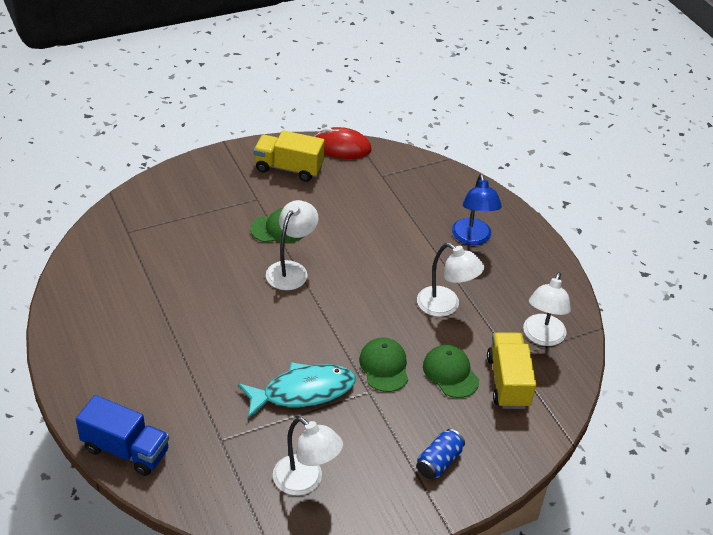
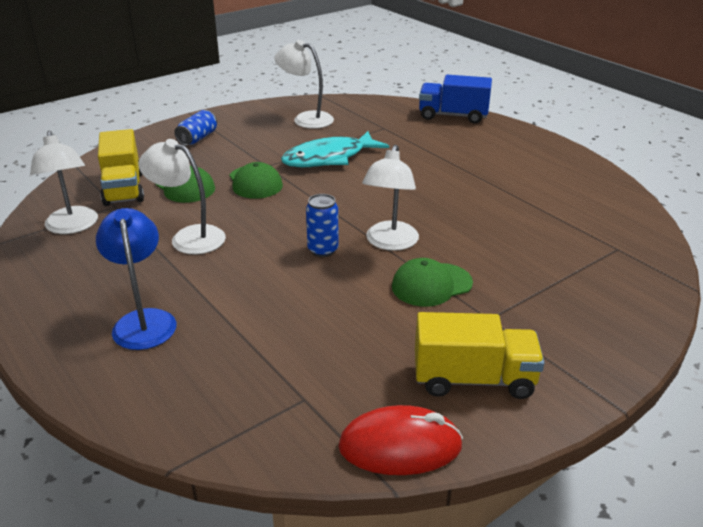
camera: 170 degrees right, 10 degrees down
(344, 272) = (323, 250): none -> blue can
(542, 337) = (72, 227): white lamp -> white lamp turned 150 degrees clockwise

